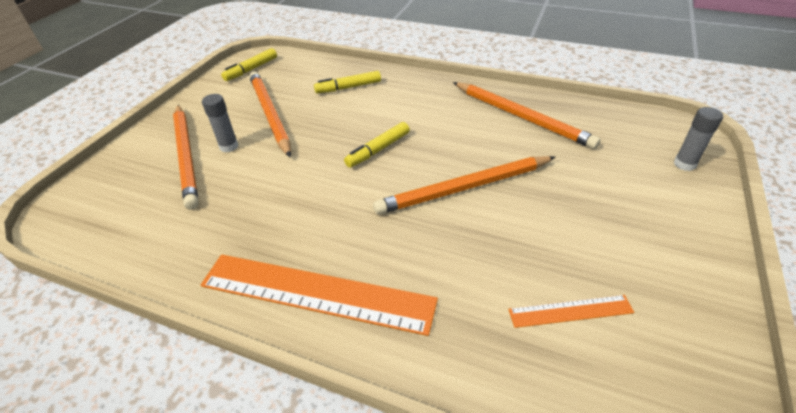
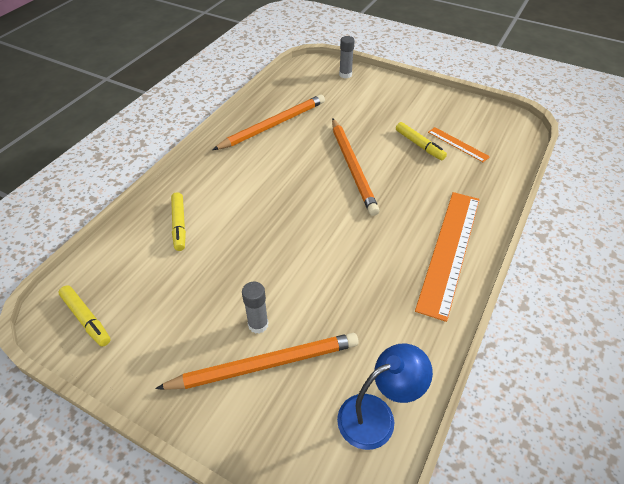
camera: 85 degrees left, 5 degrees up
(109, 230) = (377, 415): none -> blue lamp
(269, 114) = (206, 292): orange pencil -> none
(378, 149) = (294, 209): yellow marker -> yellow marker (419, 145)
(570, 311) = (458, 144): orange ruler -> orange ruler turned 45 degrees counterclockwise

